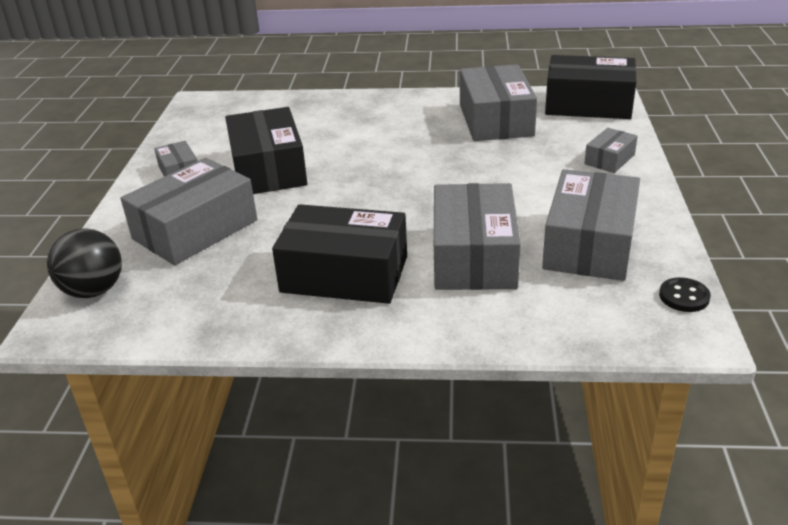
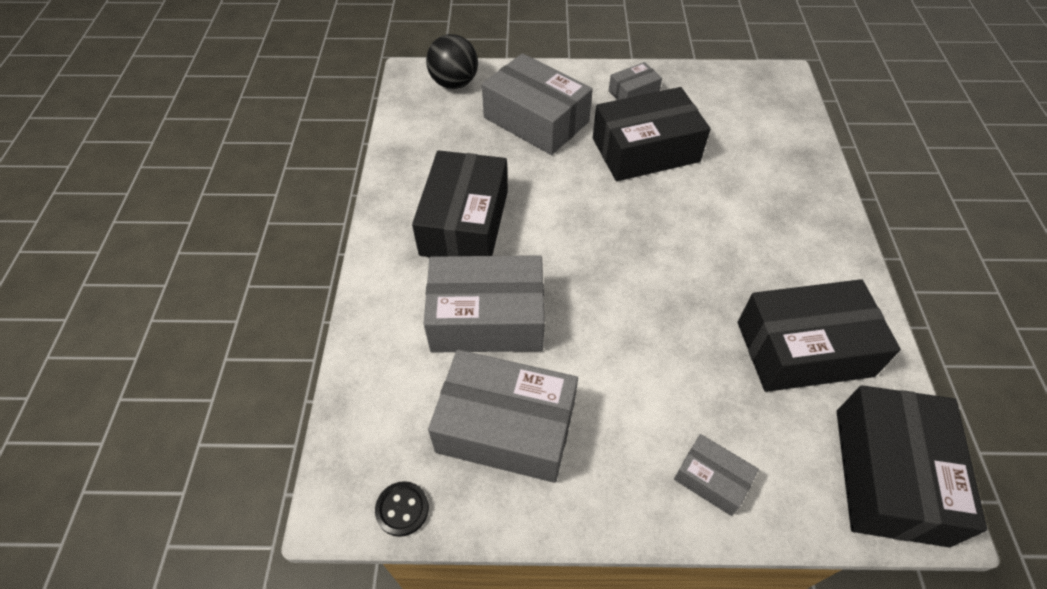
camera: 85 degrees right, 20 degrees up
(495, 120) = (803, 348): grey box -> black box

